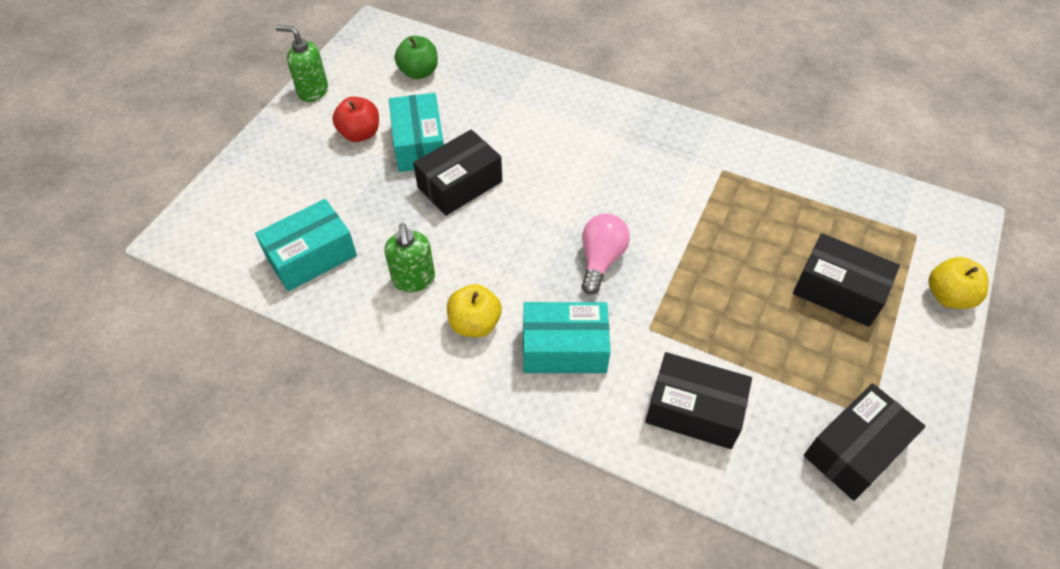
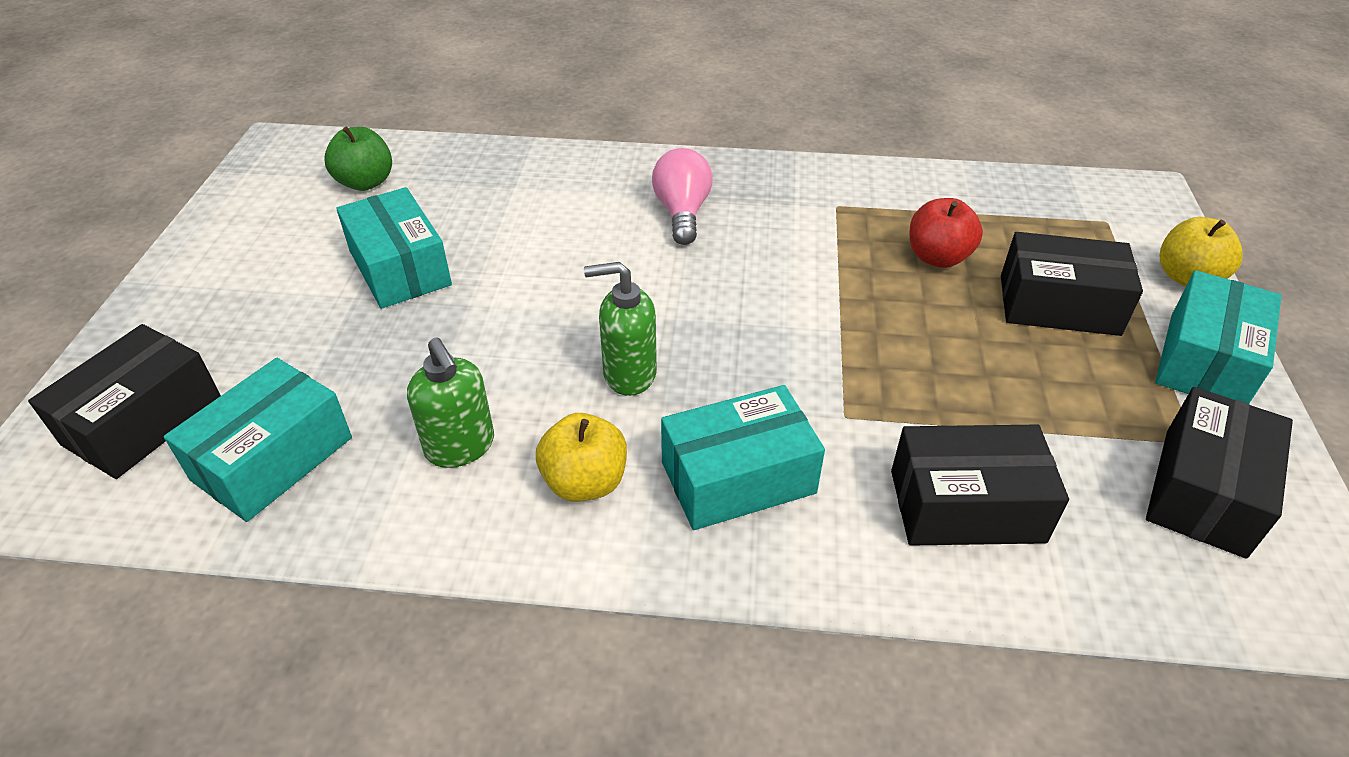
camera: 20 degrees left, 10 degrees down
(313, 91) = (204, 237): green soap dispenser -> green soap dispenser (629, 374)
(360, 134) = (300, 274): red apple -> red apple (938, 257)
(460, 184) = (482, 303): black box -> black box (143, 421)
(601, 260) = (733, 347): pink light bulb -> pink light bulb (682, 213)
(918, 362) = (1205, 361): none -> turquoise box

